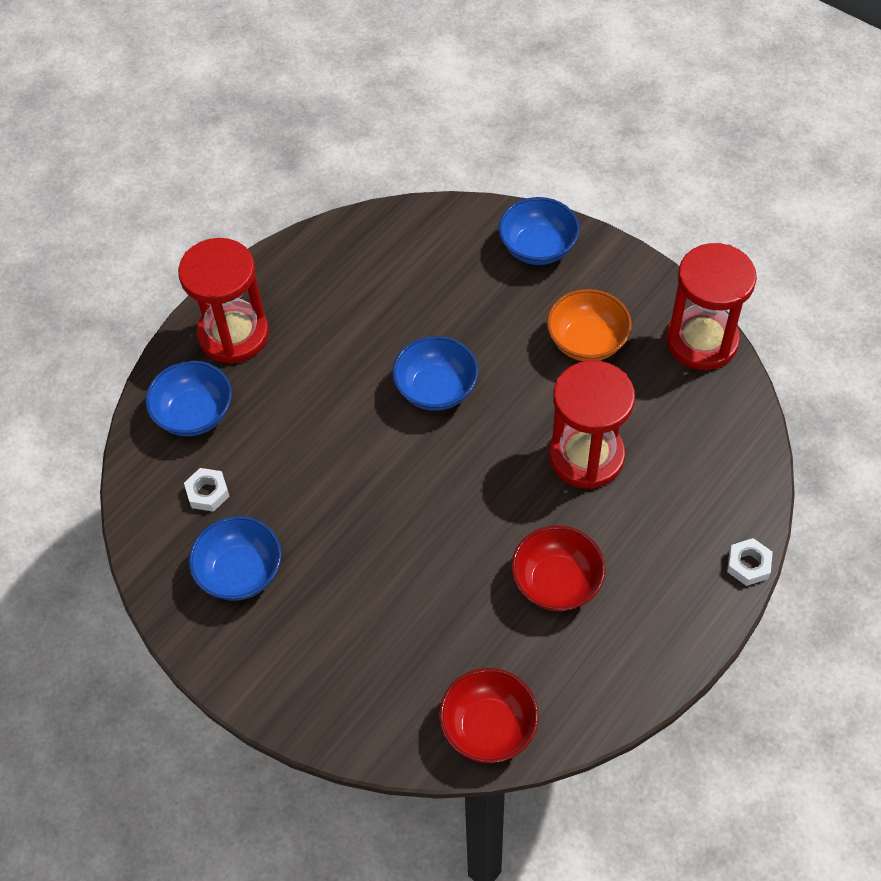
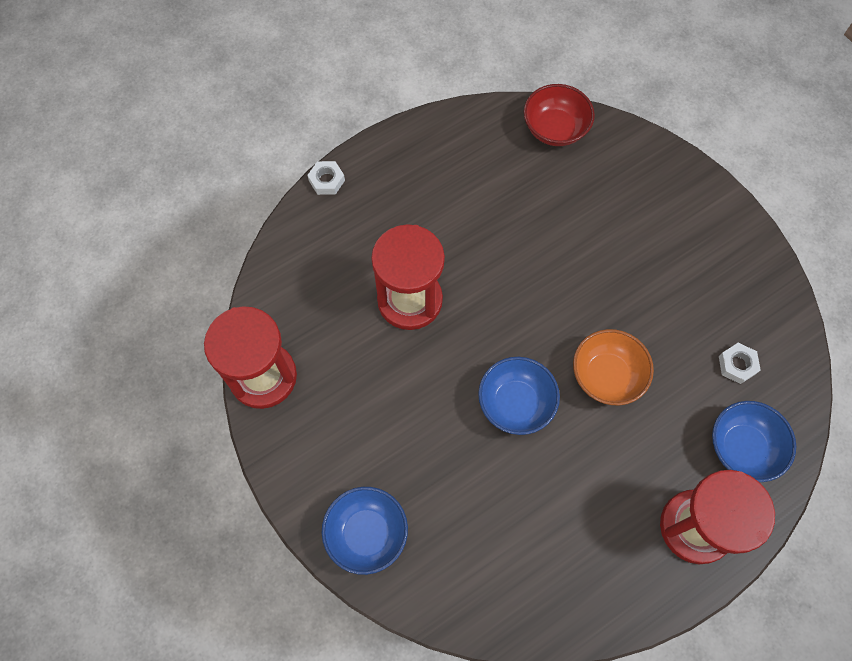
camera: 165 degrees left, 10 degrees up
(240, 572) = (717, 288): blue bowl -> none
(556, 582) = (472, 209): red bowl -> none
(587, 341) = (364, 409): orange bowl -> orange bowl (607, 376)

